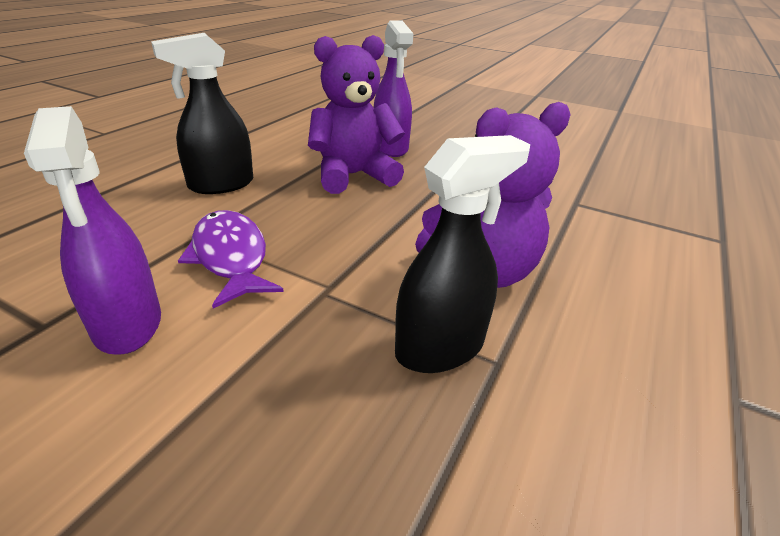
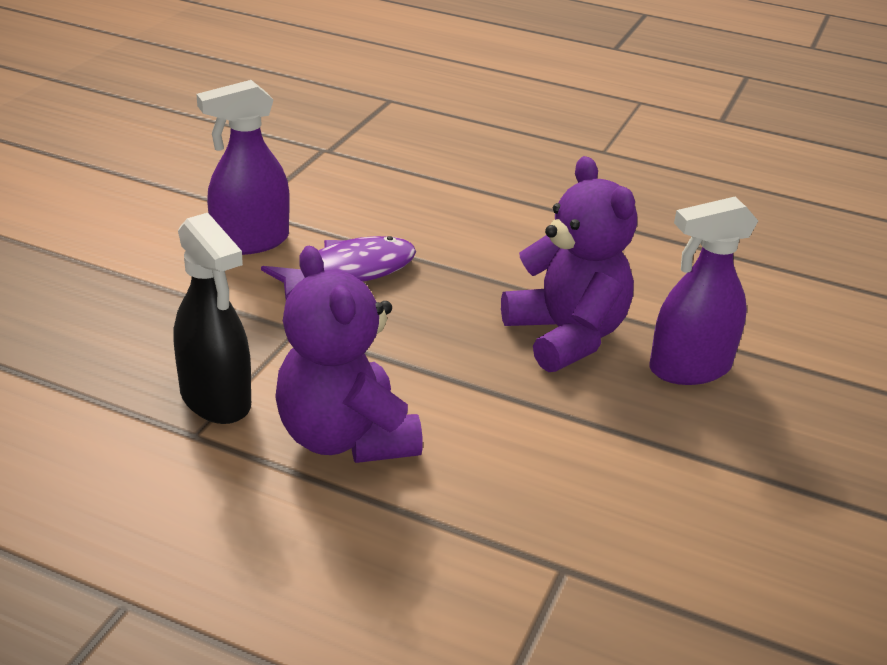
camera: 85 degrees right, 0 degrees up
(221, 185) = (499, 244): black spray bottle -> none

